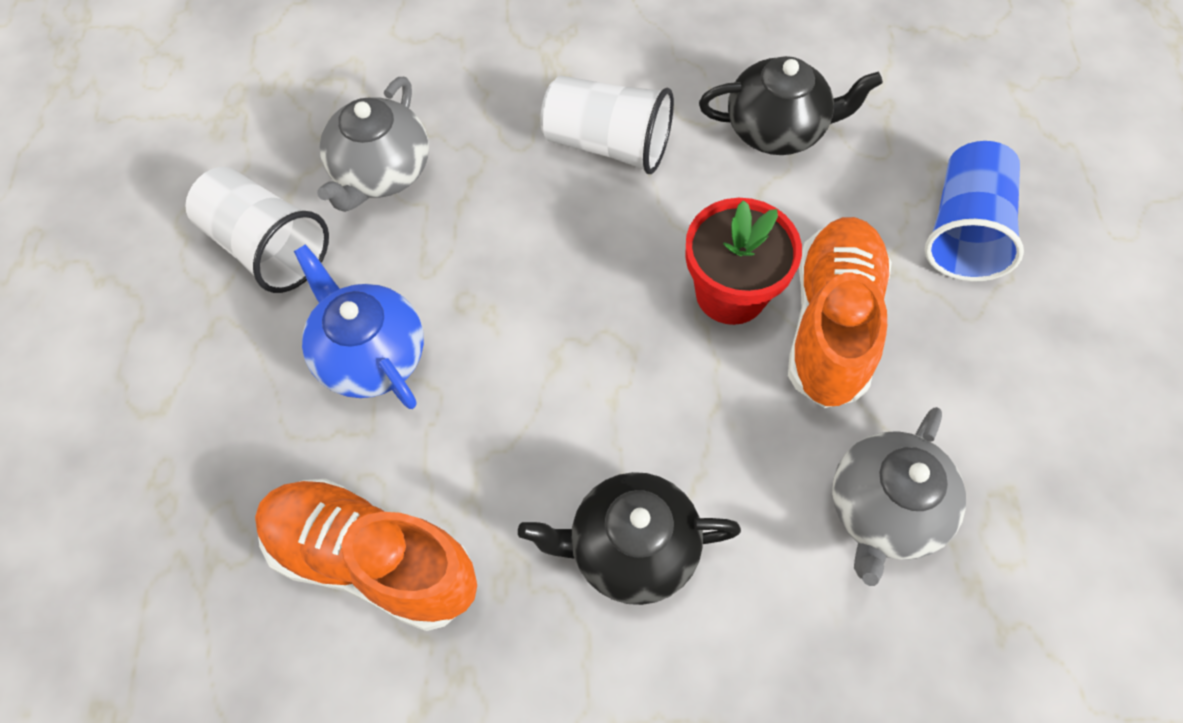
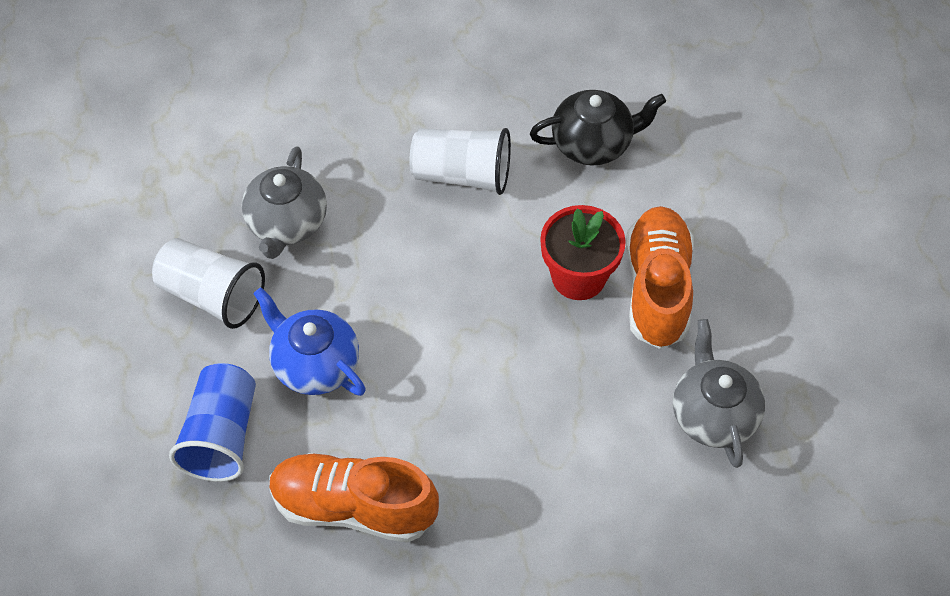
camera: 10 degrees left, 5 degrees down
(630, 548) = (538, 469): black teapot -> none
(883, 510) = (713, 414): grey teapot -> grey teapot turned 150 degrees clockwise
(964, 231) = (746, 203): blue cup -> blue cup (221, 435)

